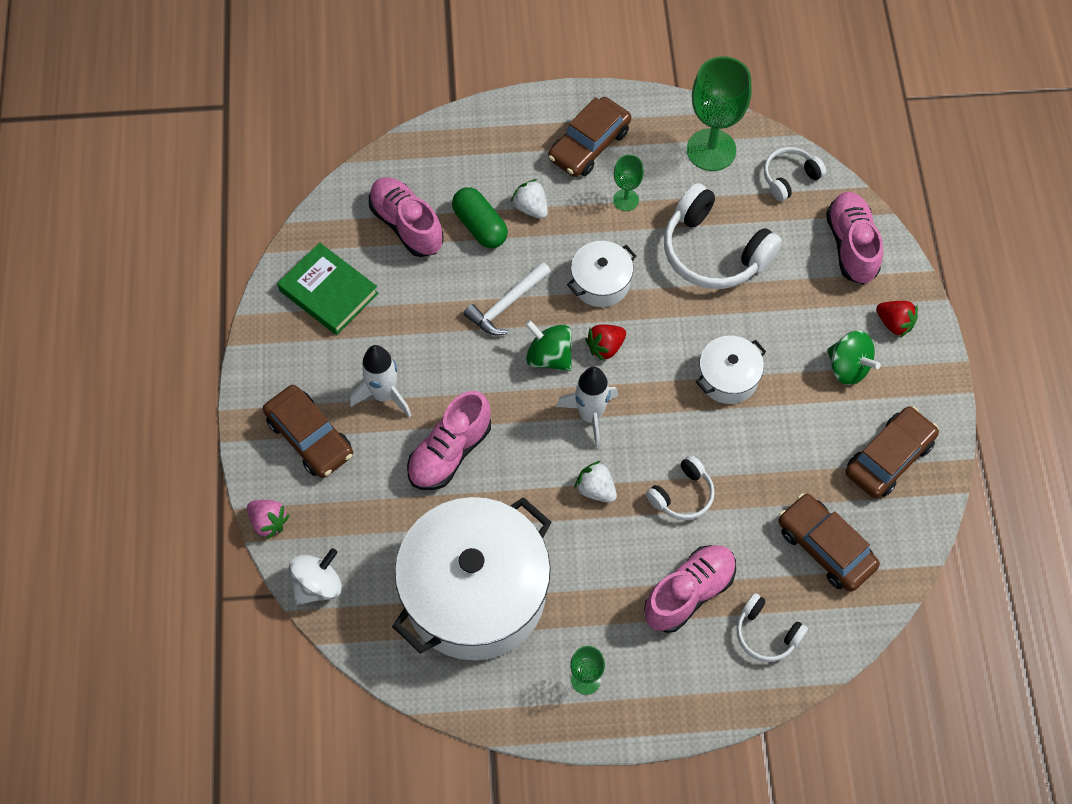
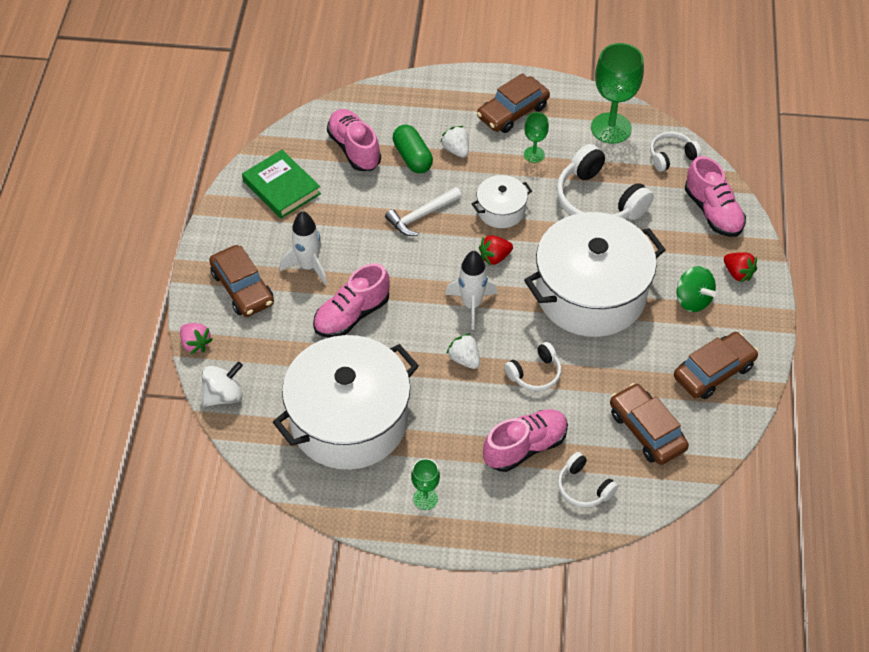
camera: 10 degrees right, 10 degrees down
(549, 356) = (447, 257): green spinning top -> none
(728, 377) = (591, 293): white pot -> white pot, size x2.21
(851, 245) = (713, 212): pink shoe -> pink shoe turned 150 degrees clockwise

